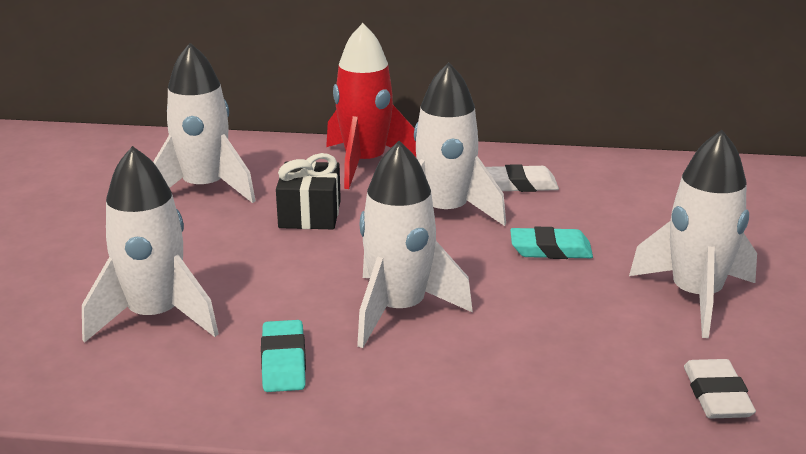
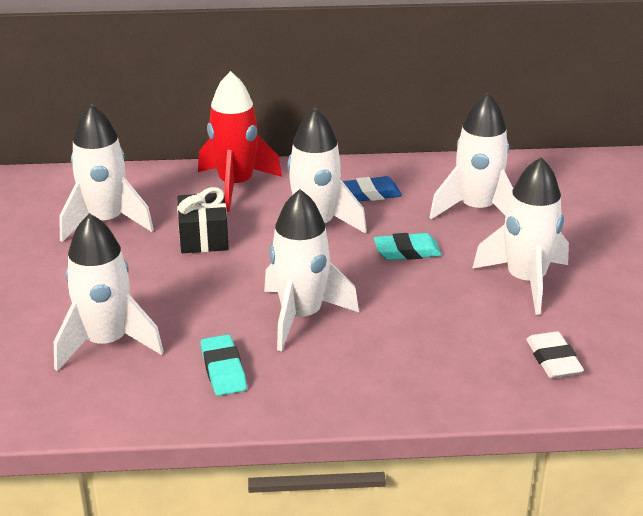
camera: 10 degrees left, 5 degrees up
(520, 184) = (370, 194): white eraser -> blue eraser
(648, 211) = (476, 210): none -> white rocket

